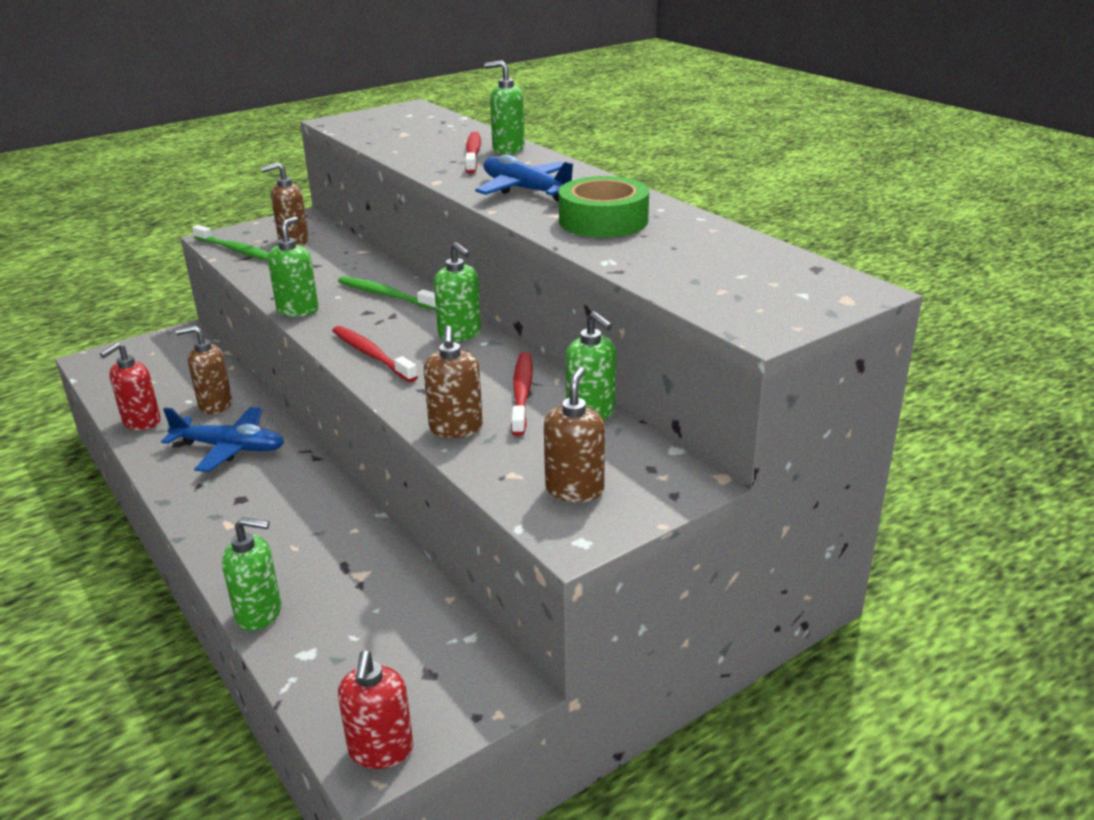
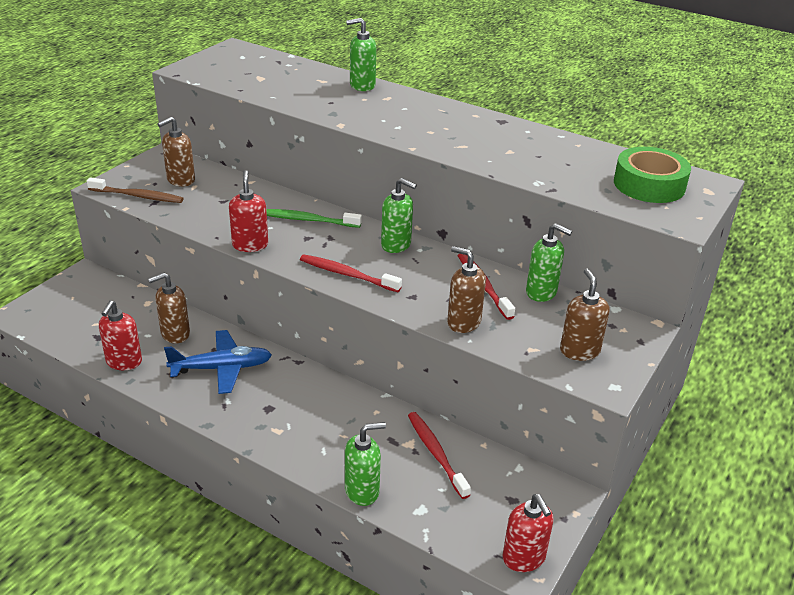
camera: 25 degrees left, 5 degrees up
(236, 250) = (138, 196): green toothbrush -> brown toothbrush
(298, 310) = (250, 245): green soap dispenser -> red soap dispenser
(456, 428) = (463, 322): brown soap dispenser -> brown soap dispenser turned 150 degrees clockwise
(473, 154) = (340, 93): red toothbrush -> red toothbrush (436, 453)
(526, 190) = (417, 125): blue plane -> none
(603, 220) = (500, 146): green tape -> green tape (649, 185)

